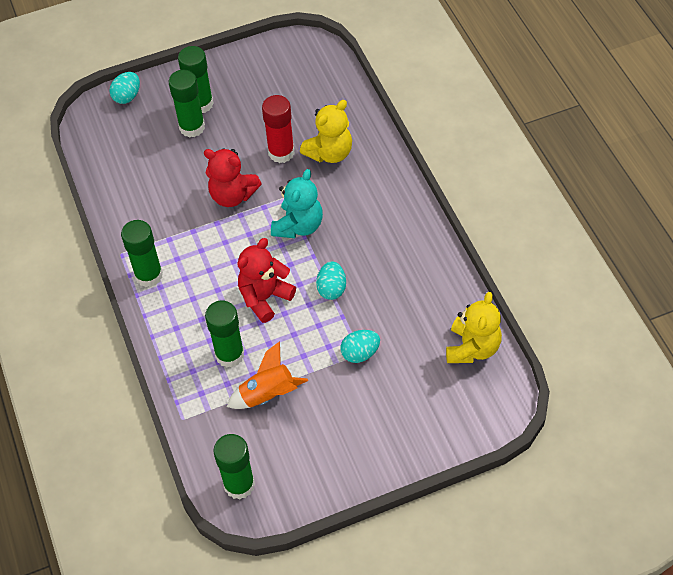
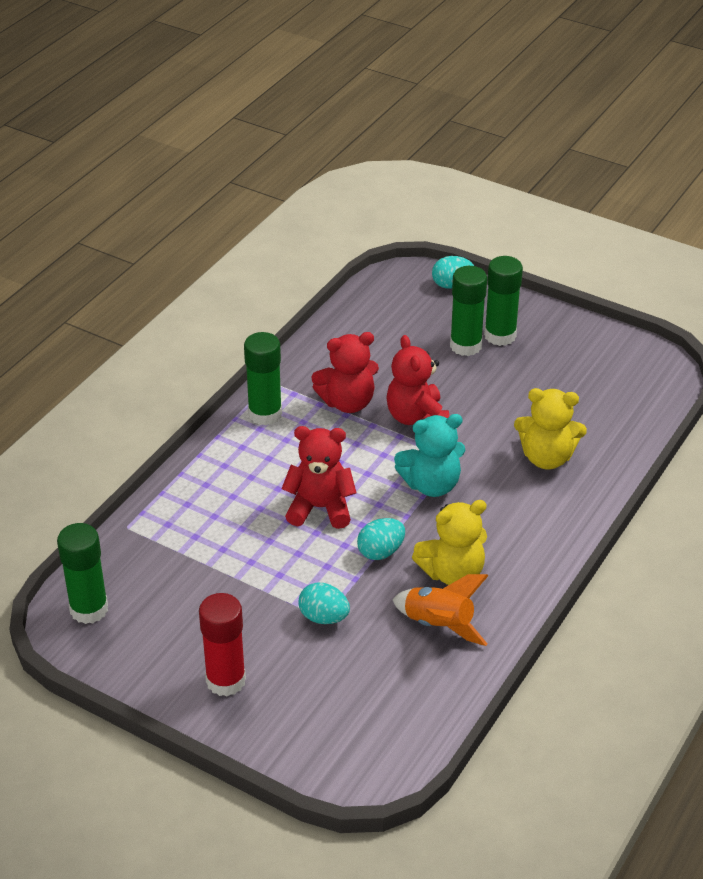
camera: 50 degrees right, 15 degrees down
(183, 223) = (348, 402): none -> red teddy bear
(229, 354) = (229, 520): green glue stick -> none
(268, 394) = (209, 573): orange rocket -> orange rocket (439, 625)
(281, 152) = (506, 423): red glue stick -> red glue stick (226, 680)
(472, 348) = (419, 708): yellow teddy bear -> yellow teddy bear (452, 573)

